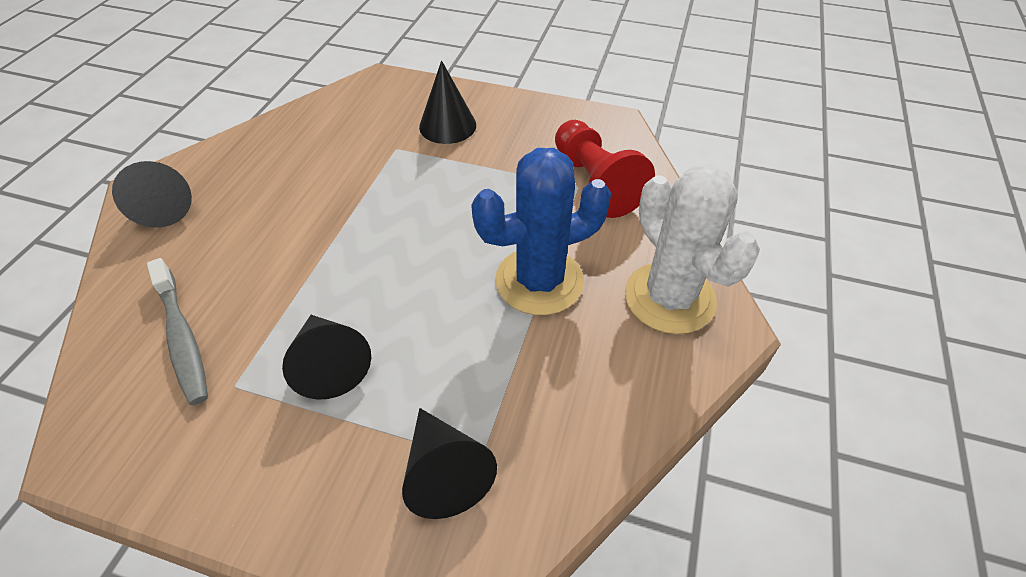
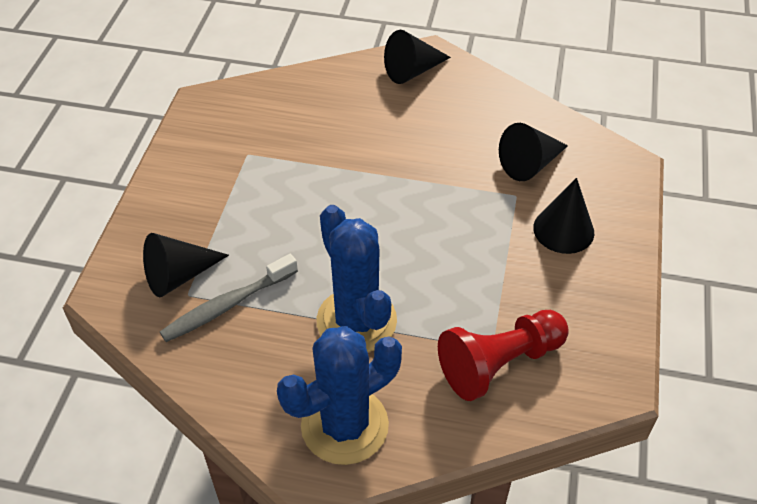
camera: 85 degrees right, 0 degrees up
(182, 338) = (285, 118): grey toothbrush -> grey toothbrush (227, 305)
(330, 364) = (266, 199): black cone -> black cone (530, 164)
(669, 298) = (344, 425): white cactus -> blue cactus

